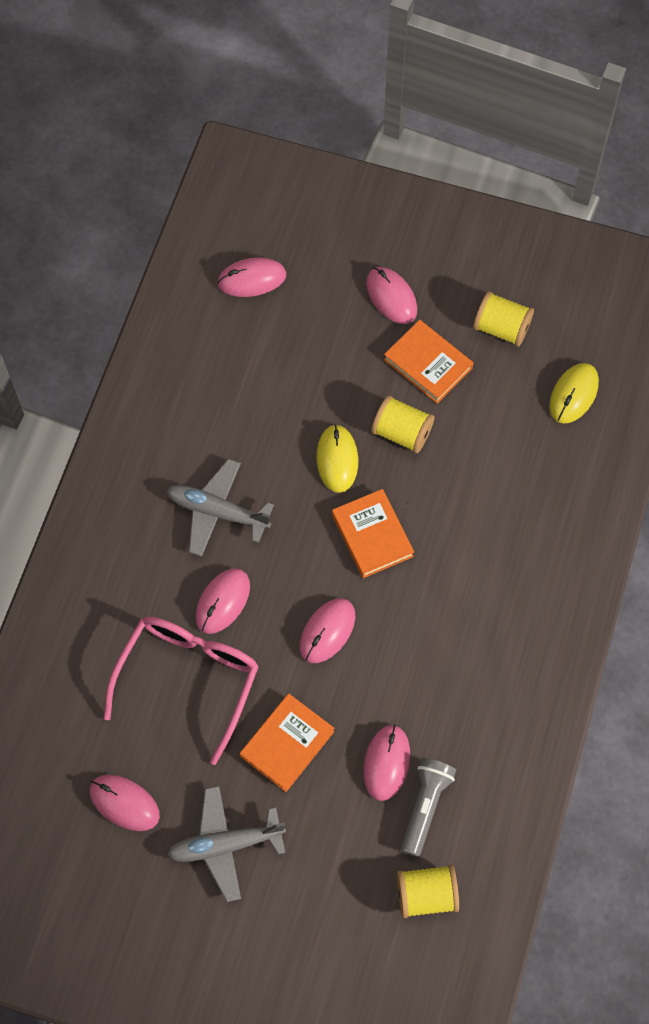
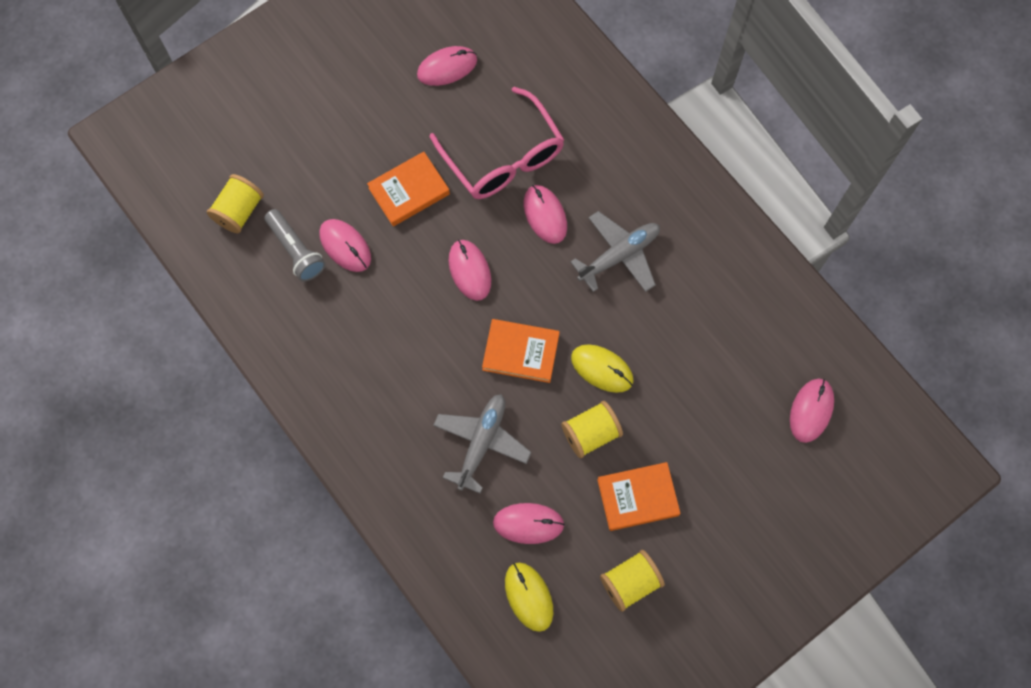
camera: 125 degrees right, 5 degrees up
(225, 845) = (371, 110): grey plane -> grey plane (481, 442)
(287, 744) = (409, 191): orange book -> orange book turned 75 degrees clockwise
(391, 297) = (720, 512): pink mouse -> pink mouse (528, 523)

